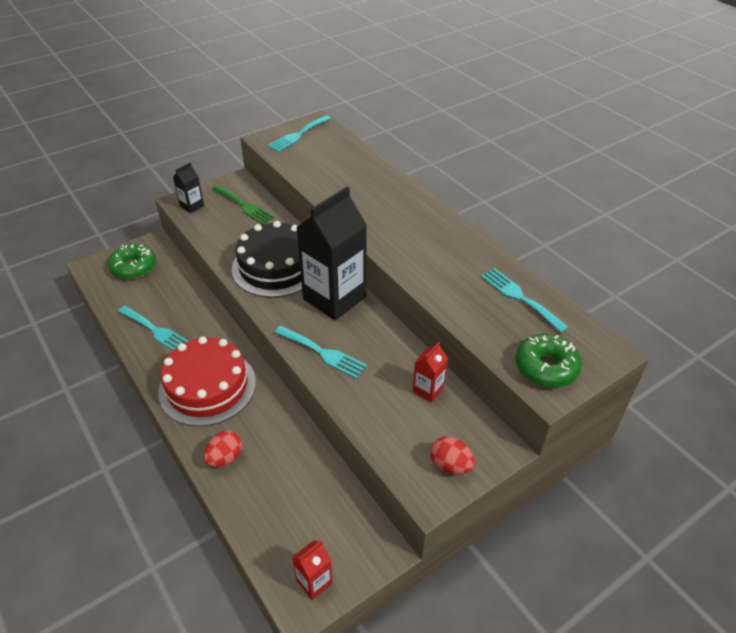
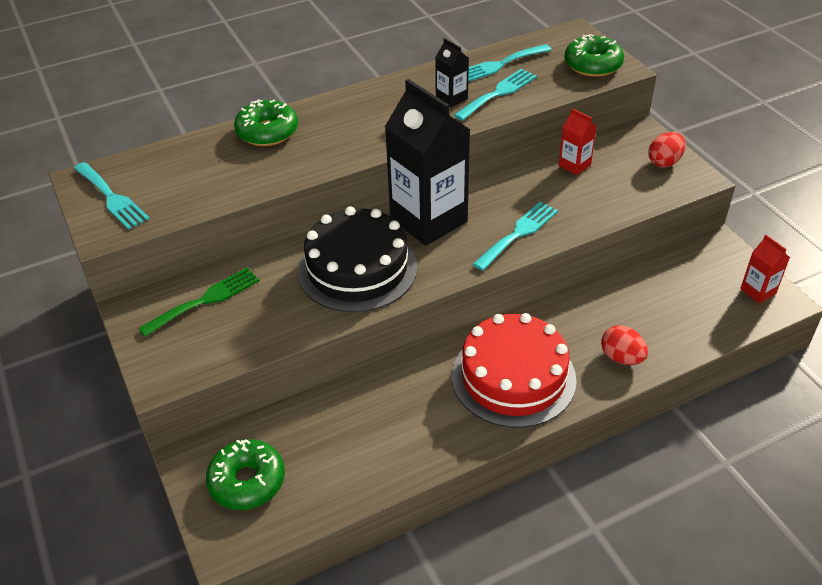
camera: 80 degrees left, 0 degrees up
(156, 330) = (402, 439): turquoise fork -> turquoise fork (498, 93)
(192, 206) = (180, 362): black carton -> black carton (451, 98)
(380, 182) = (267, 132): none -> green donut

